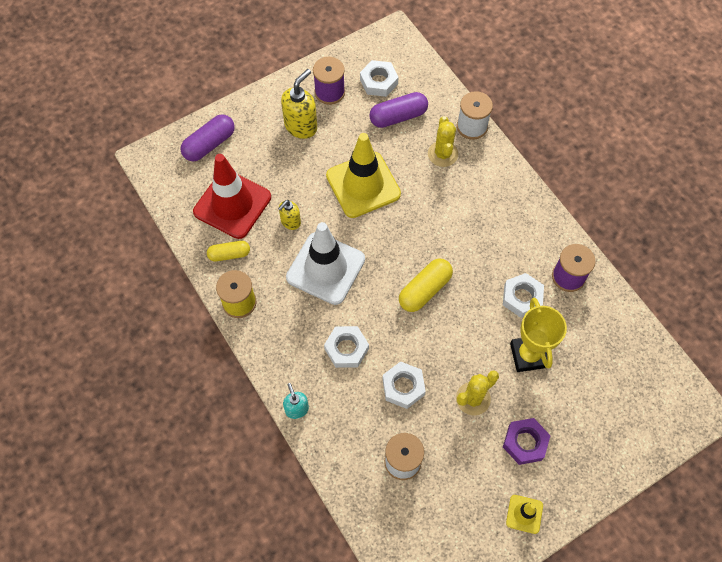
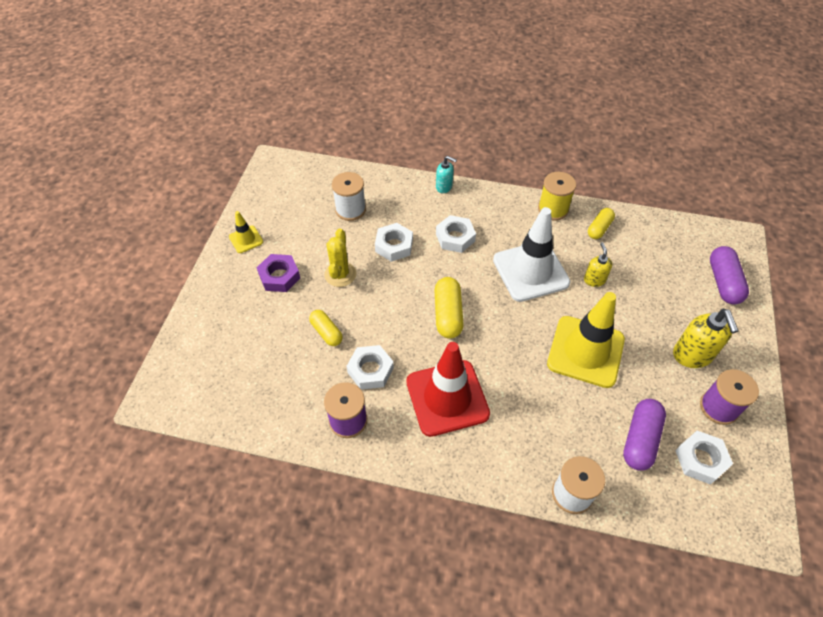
camera: 135 degrees right, 10 degrees down
(232, 204) = (645, 258): red traffic cone -> red traffic cone (447, 398)
(442, 154) = (562, 438): yellow cactus -> none
(528, 355) = (326, 332): yellow trophy -> yellow capsule

